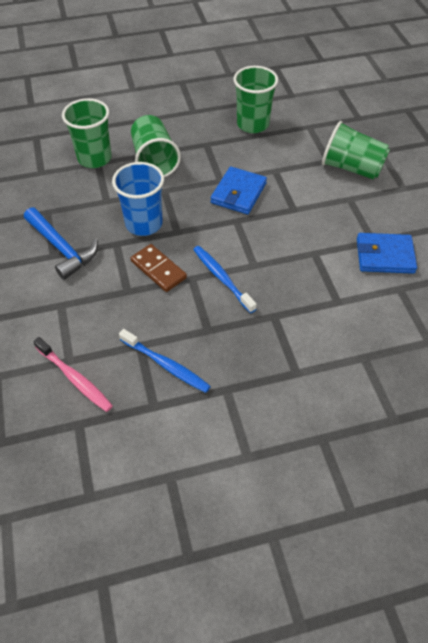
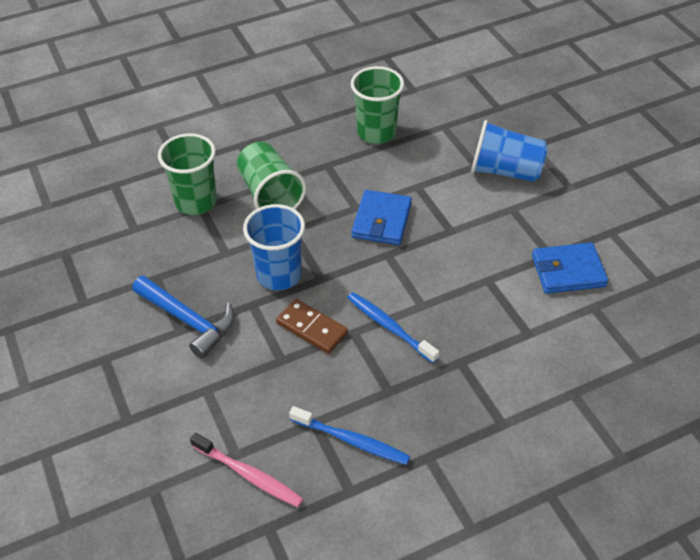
camera: 10 degrees left, 5 degrees down
(351, 168) = (505, 171): green cup -> blue cup

